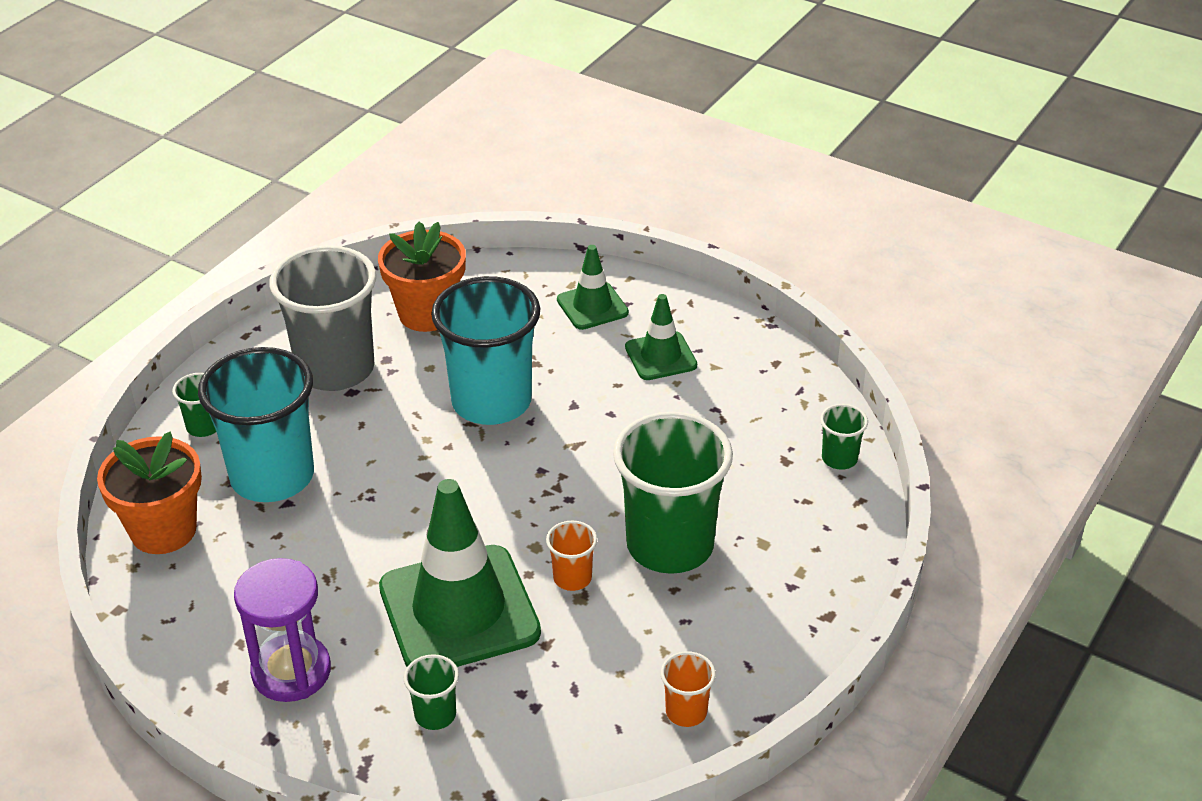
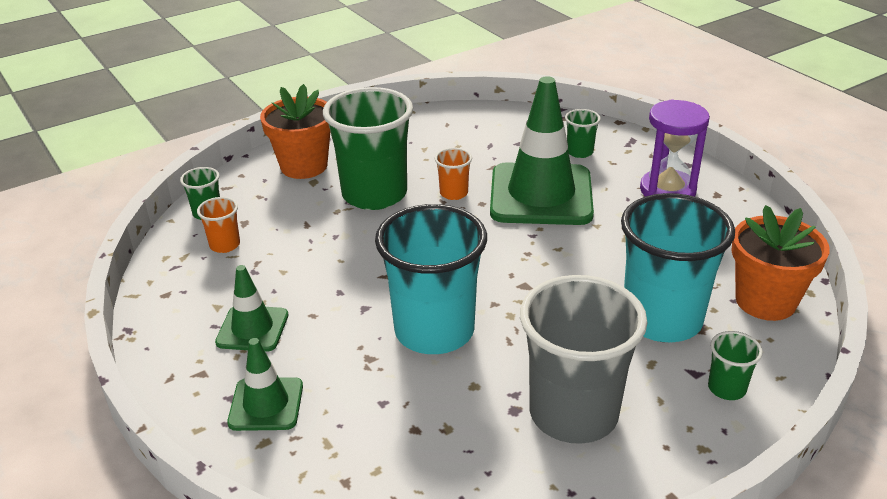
camera: 155 degrees left, 5 degrees down
(427, 313) = (444, 455): orange flower pot -> orange flower pot (304, 166)
(686, 712) = (434, 123): orange cup -> orange cup (225, 245)

